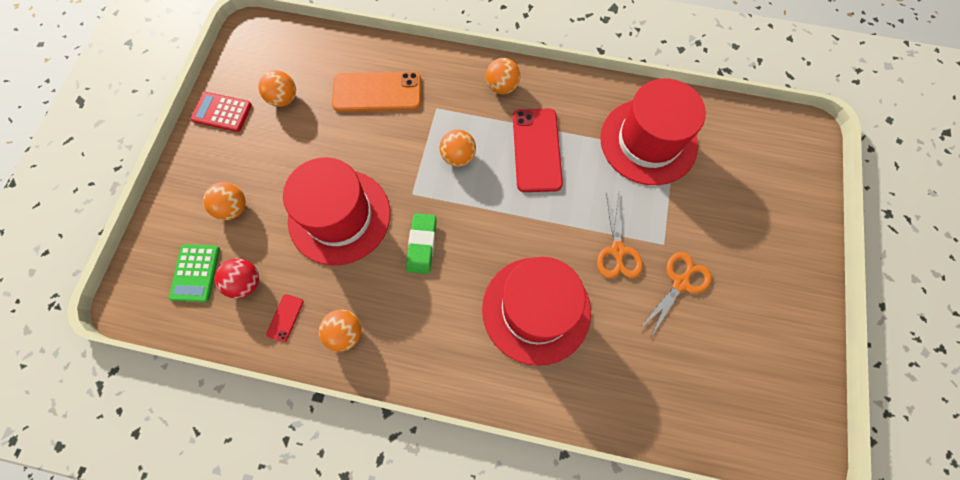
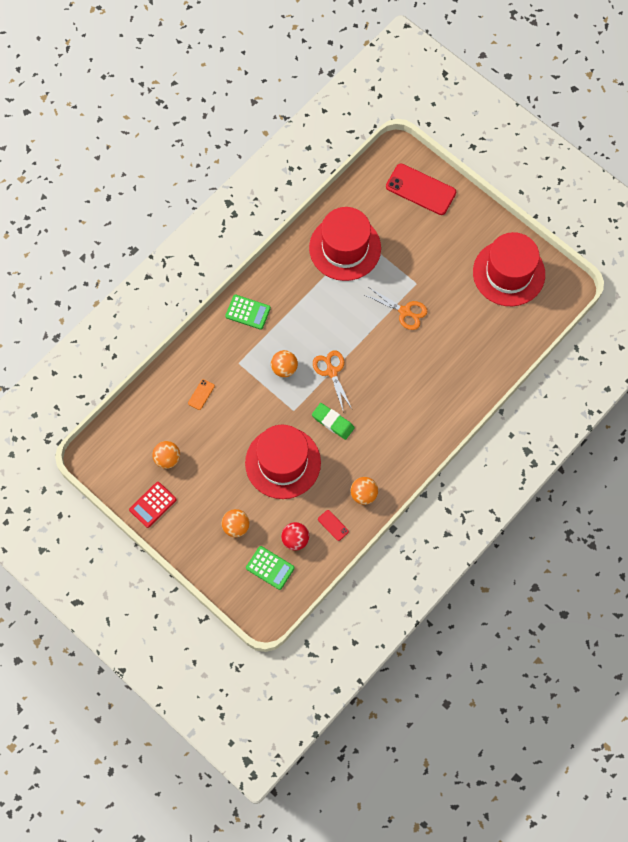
camera: 60 degrees left, 0 degrees up
(377, 92) = (201, 394): orange phone -> orange phone, size x0.44
(502, 86) = (248, 312): orange ball -> green calculator
(536, 150) = (309, 318): red phone -> red phone (420, 189)
(536, 310) = (413, 379): red hat -> red hat (508, 273)
(680, 283) = (444, 289): orange scissors -> orange scissors (331, 371)

